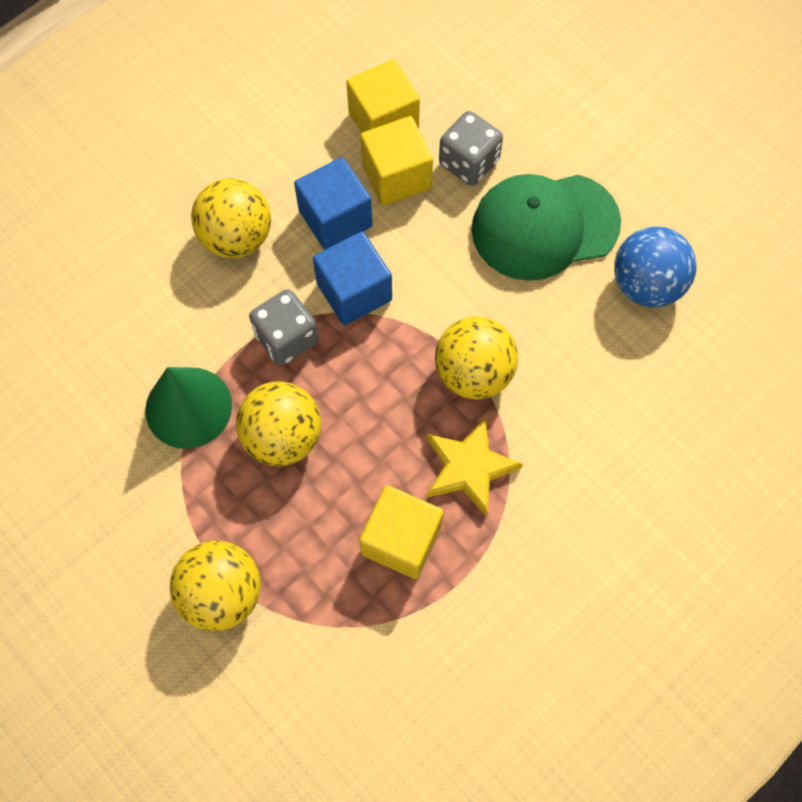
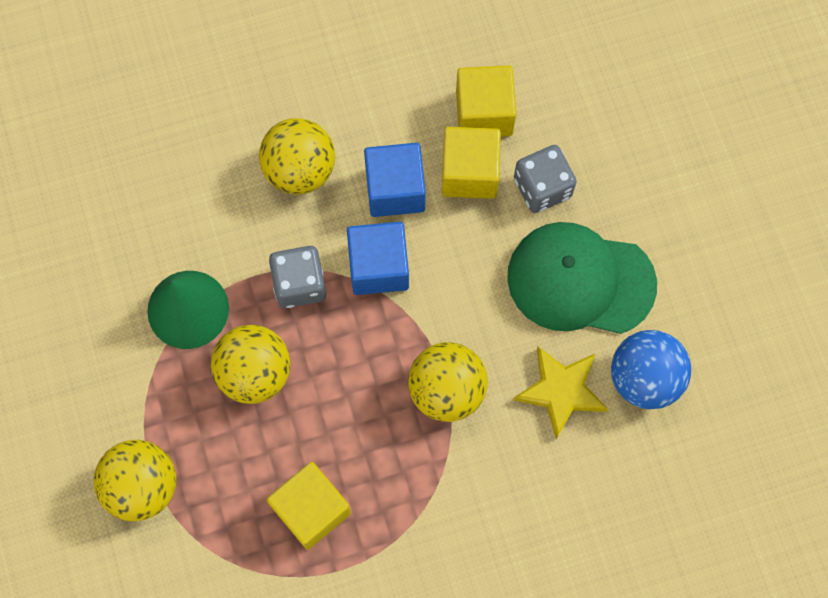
camera: 25 degrees right, 5 degrees up
(469, 468) = (400, 473): yellow star -> yellow star (561, 391)

